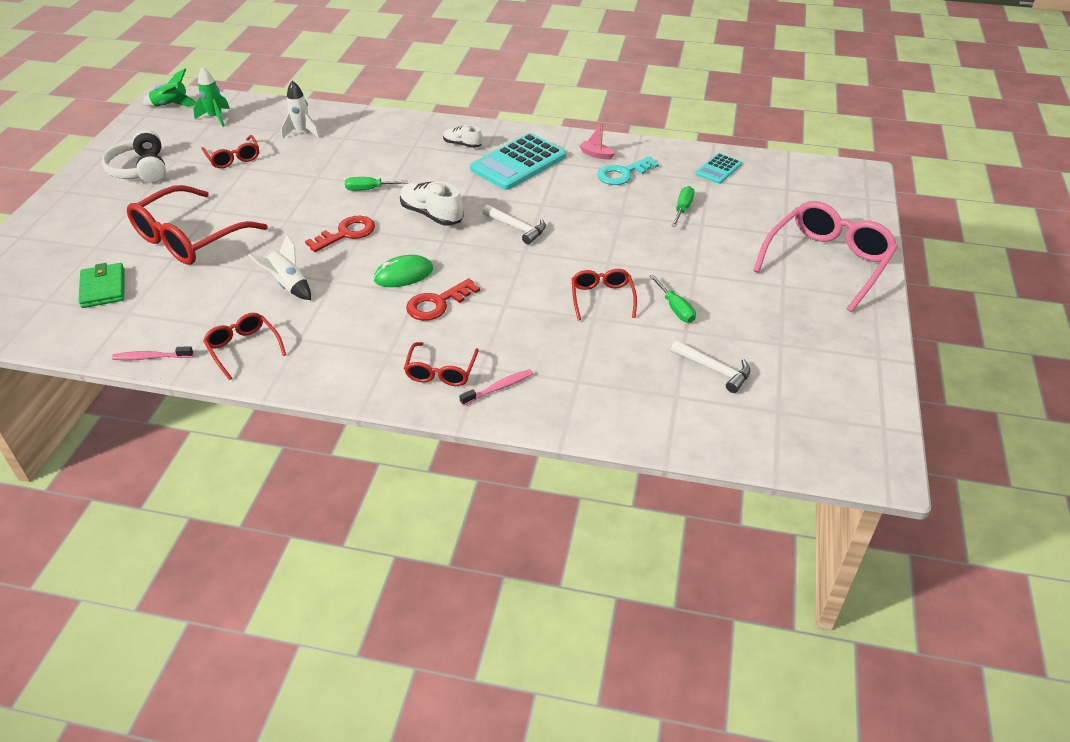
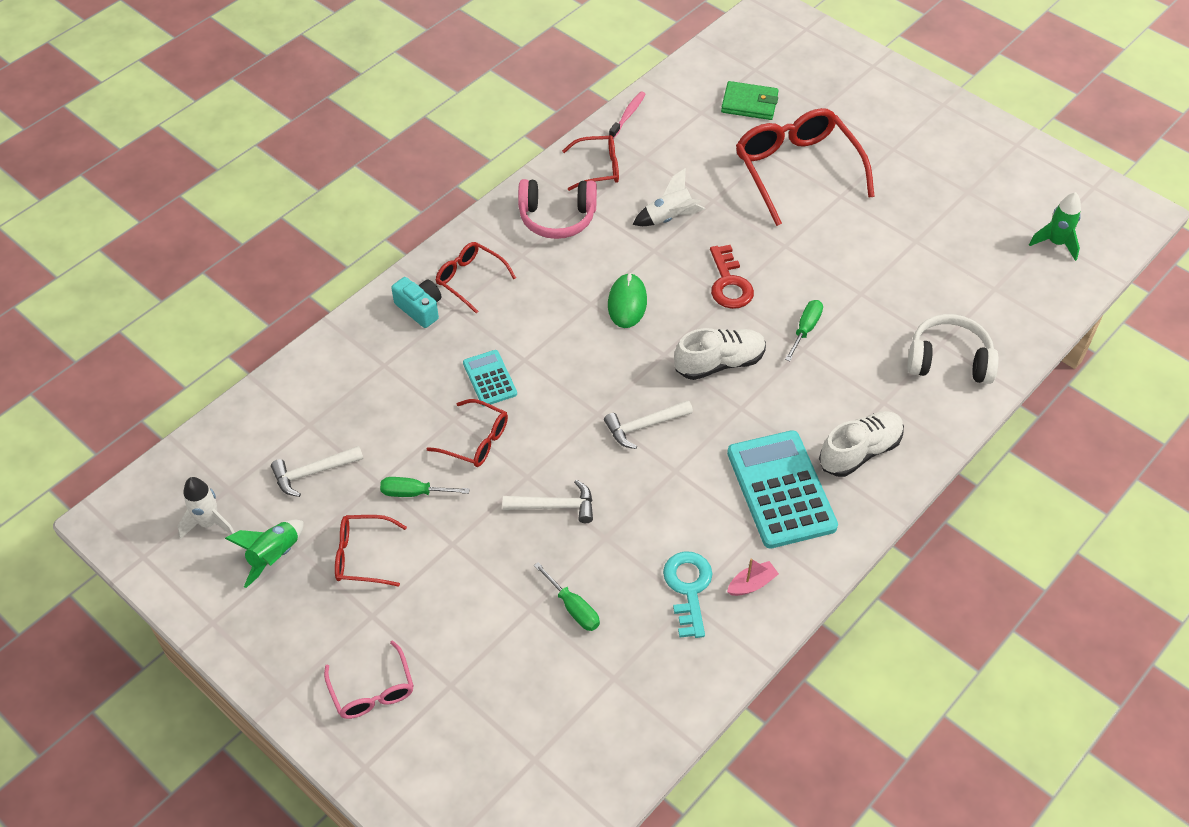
camera: 120 degrees right, 10 degrees up
(140, 169) = (959, 161): white headphones -> white headphones (949, 360)
(171, 105) = (1109, 212): green rocket -> green rocket (274, 556)
(233, 158) = (945, 236): red glasses -> red glasses (363, 556)
(302, 132) = (976, 309): white rocket -> white rocket (209, 523)
(326, 349) = (557, 217): none -> pink headphones
(437, 303) = (564, 311): red key -> none
(462, 144) = (859, 452): white shoe -> white shoe, size x1.67
(499, 388) = (420, 309): pink toothbrush -> turquoise camera
(619, 242) = (555, 506): none -> white hammer
(718, 169) = (630, 707): turquoise calculator -> turquoise calculator (489, 378)
(826, 263) = (372, 690): pink glasses -> pink glasses, size x0.53

